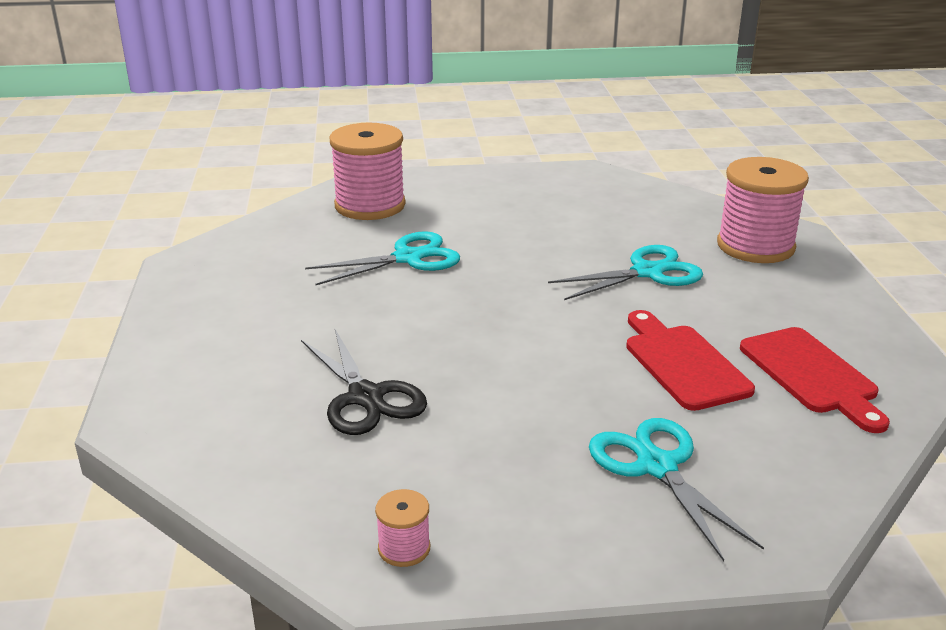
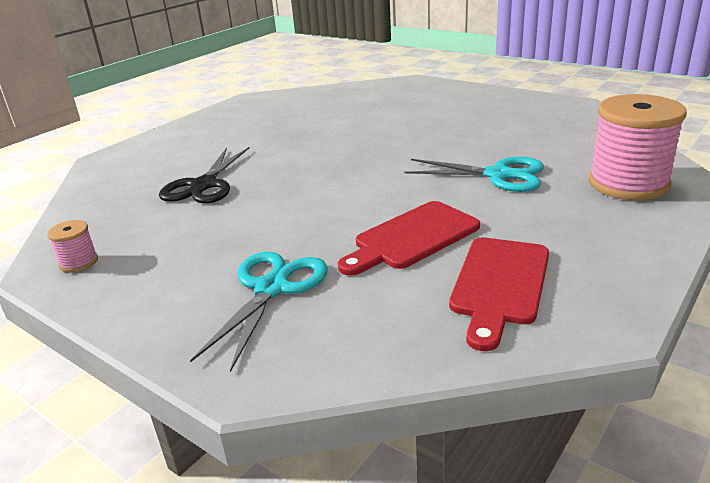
camera: 45 degrees right, 0 degrees up
(370, 205) = (390, 94): pink spool -> none
(408, 258) = (358, 125): turquoise scissors -> none
(683, 363) = (412, 237): red cutting board -> red cutting board turned 150 degrees counterclockwise

